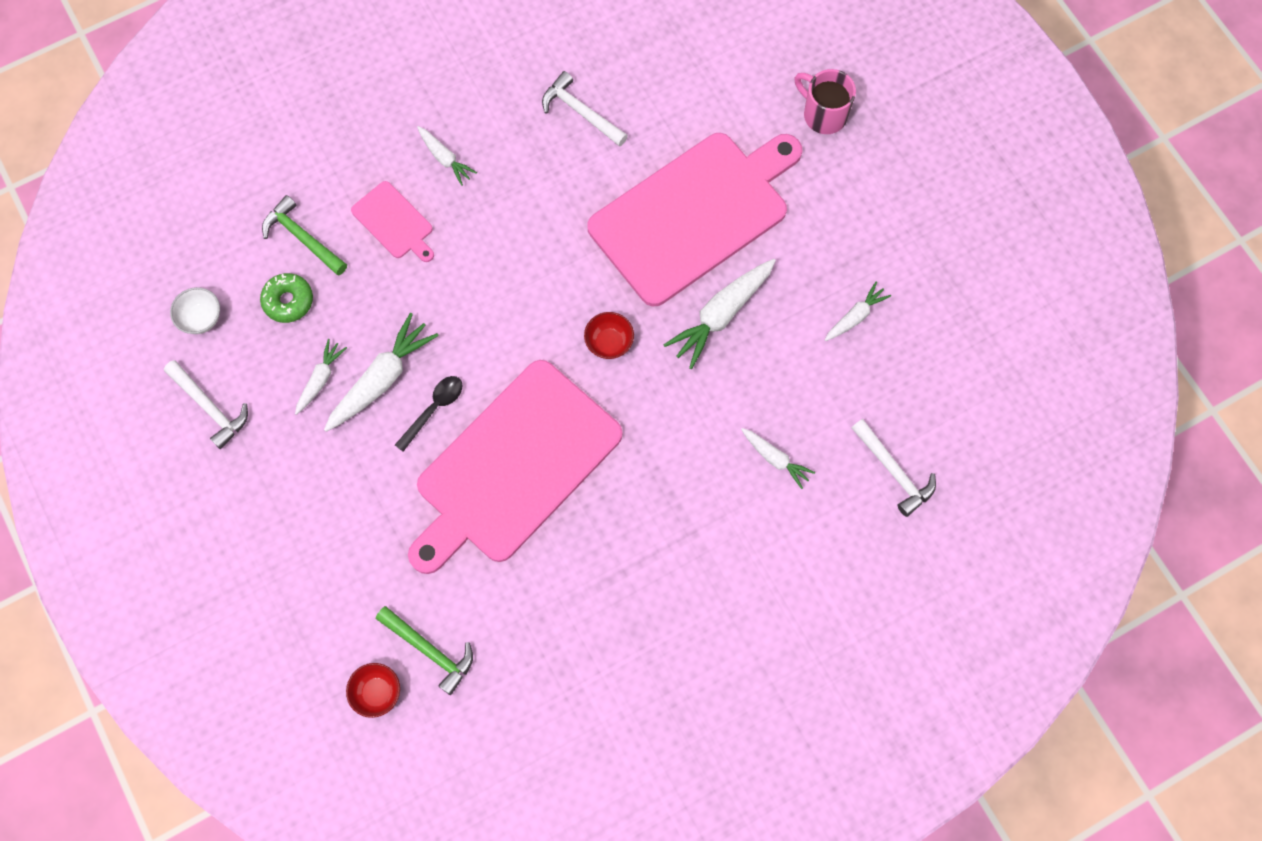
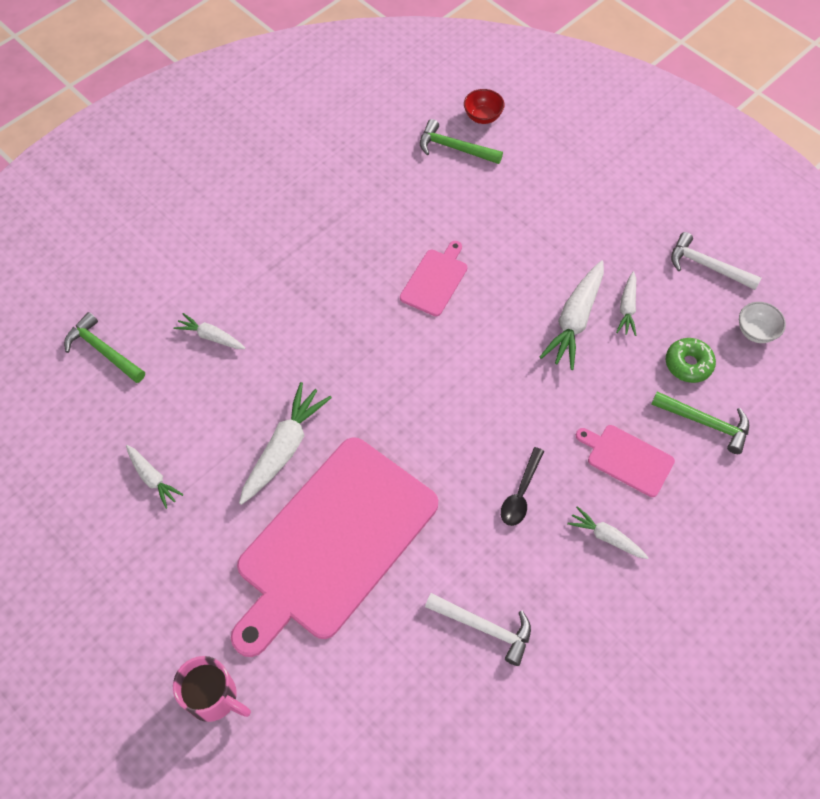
camera: 165 degrees right, 10 degrees down
(434, 409) = (519, 308): black spoon -> black spoon (520, 494)
(514, 467) = (435, 280): pink cutting board -> pink cutting board, size x0.42
(609, 343) = (384, 398): red bowl -> none
(855, 316) = (152, 478): white carrot -> white carrot turned 75 degrees counterclockwise
(894, 471) = (103, 351): white hammer -> green hammer

